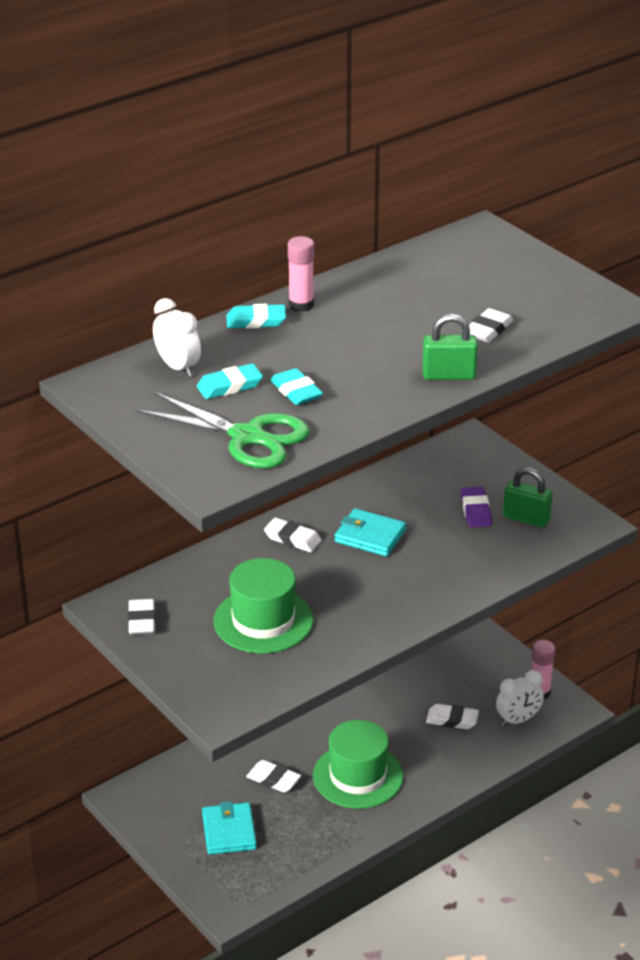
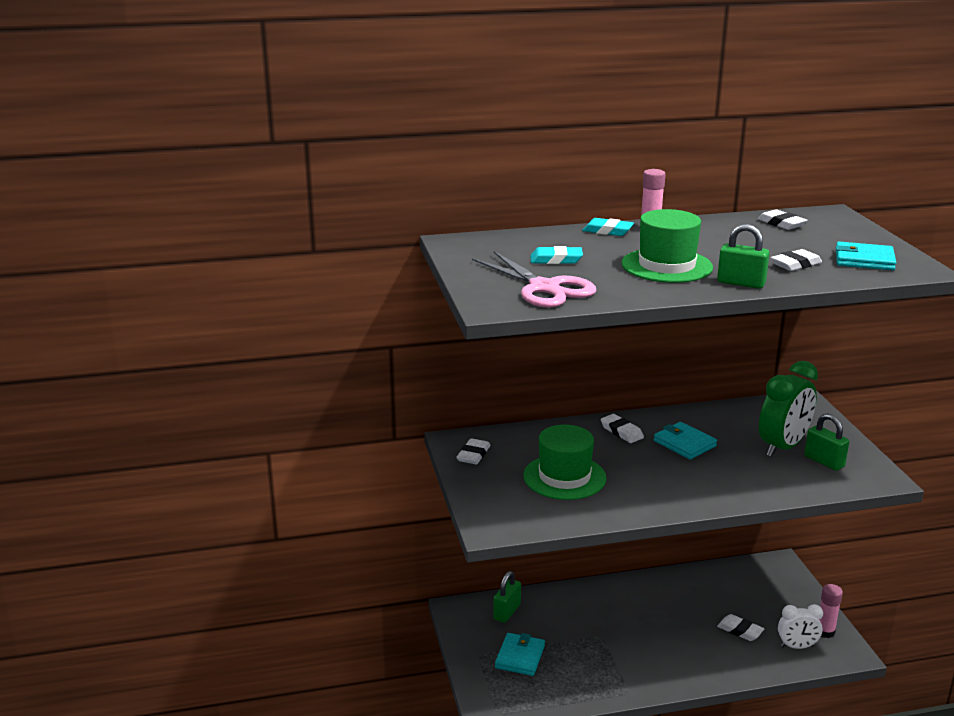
camera: 25 degrees right, 10 degrees down
(178, 367) = (526, 244): white clock -> none
(185, 781) = (507, 612): none -> green padlock
(247, 437) = (544, 288): green scissors -> pink scissors
(273, 779) = (574, 631): white eraser -> white eraser (781, 223)
(296, 391) = (605, 271): turquoise eraser -> none
(358, 776) = (641, 648): green hat -> green hat (666, 266)
(476, 511) = (783, 447): purple eraser -> green clock
(553, 305) = (864, 260): none -> turquoise wallet

